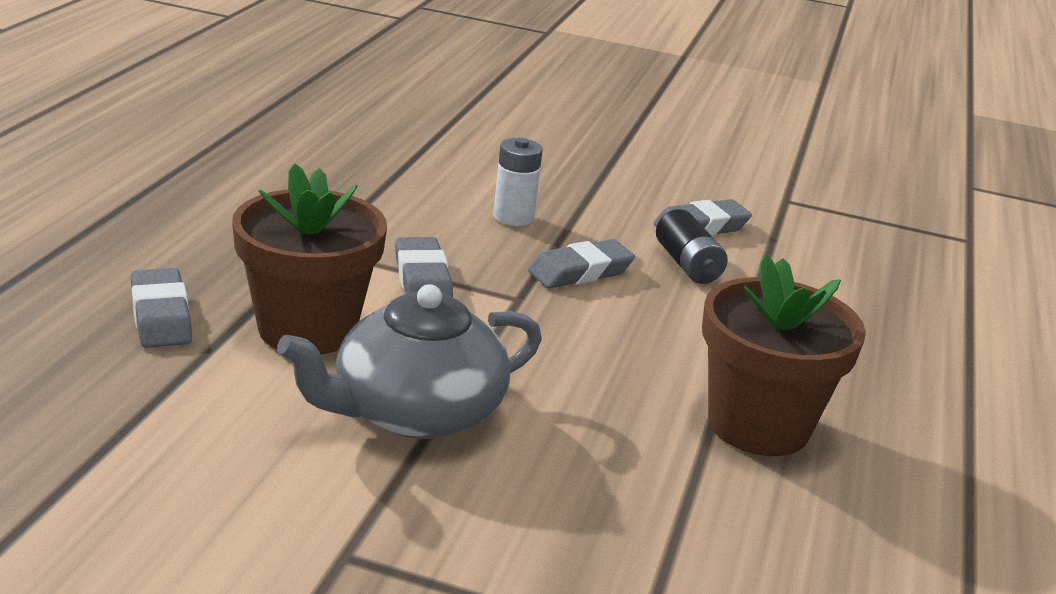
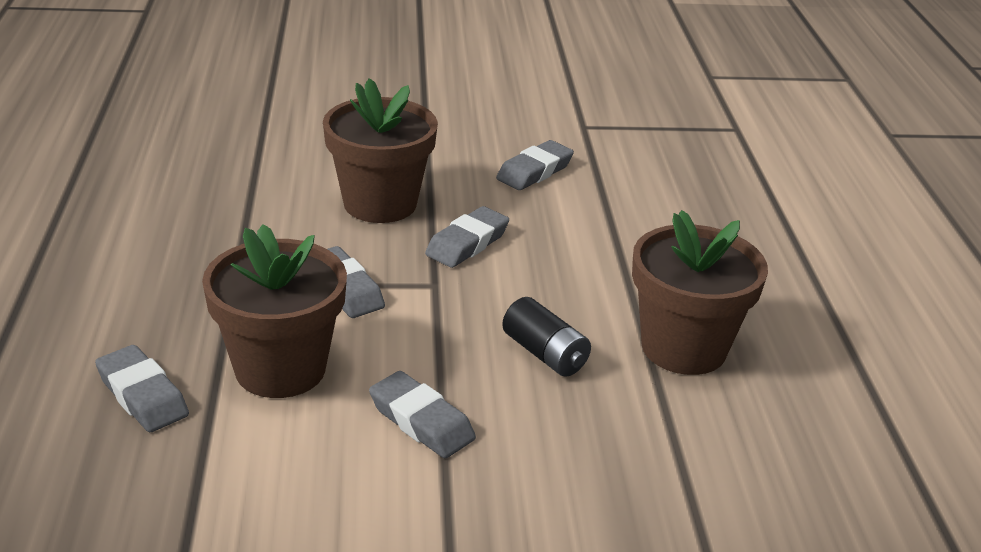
camera: 20 degrees left, 5 degrees up
(415, 412) = (421, 421): grey teapot -> grey eraser
(513, 217) = (380, 203): white battery -> brown flower pot
(687, 265) = (546, 212): black battery -> black battery (545, 354)

